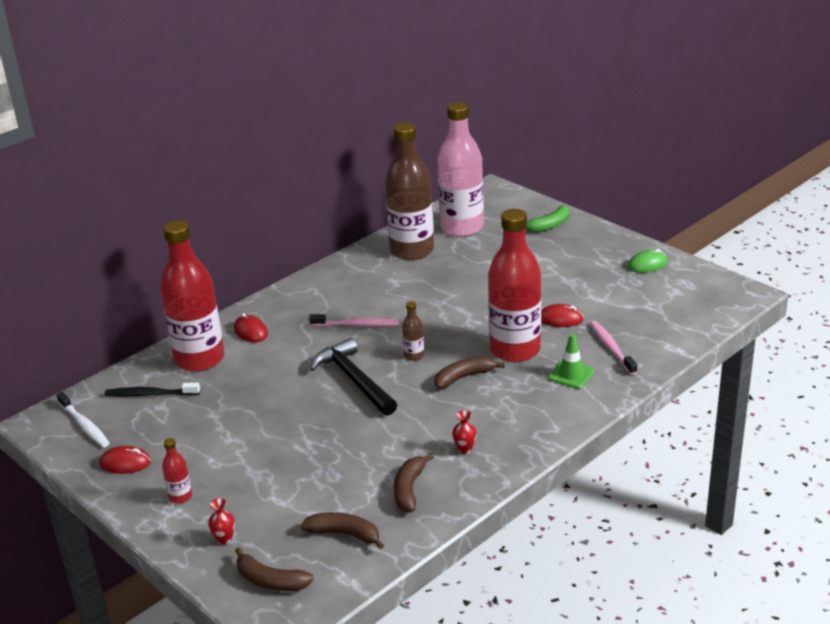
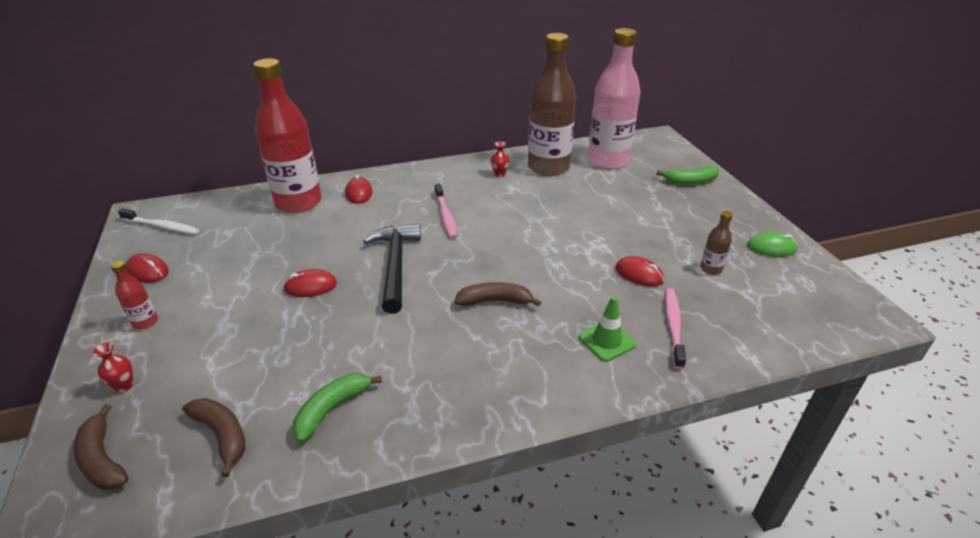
camera: 25 degrees right, 5 degrees up
(84, 425) = (162, 226): white toothbrush -> white toothbrush turned 60 degrees counterclockwise
(150, 394) = (233, 218): black toothbrush -> none
(297, 421) = (310, 286): none -> red mouse
(357, 325) = (445, 215): pink toothbrush -> pink toothbrush turned 45 degrees clockwise
(409, 489) = (332, 409): brown banana -> green banana
(414, 356) = (468, 261): brown bottle -> brown bottle (710, 269)
(465, 449) = (427, 385): red vase -> red vase (500, 174)
(515, 350) = (567, 290): red bottle -> none

